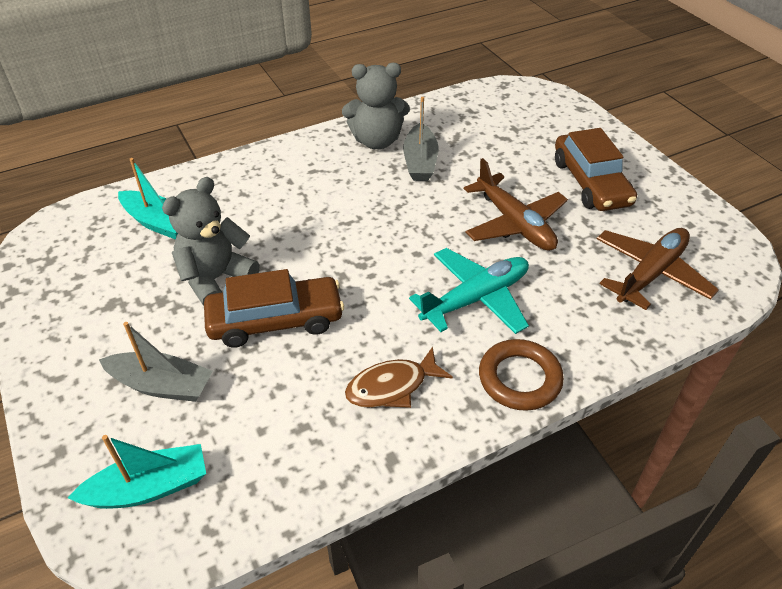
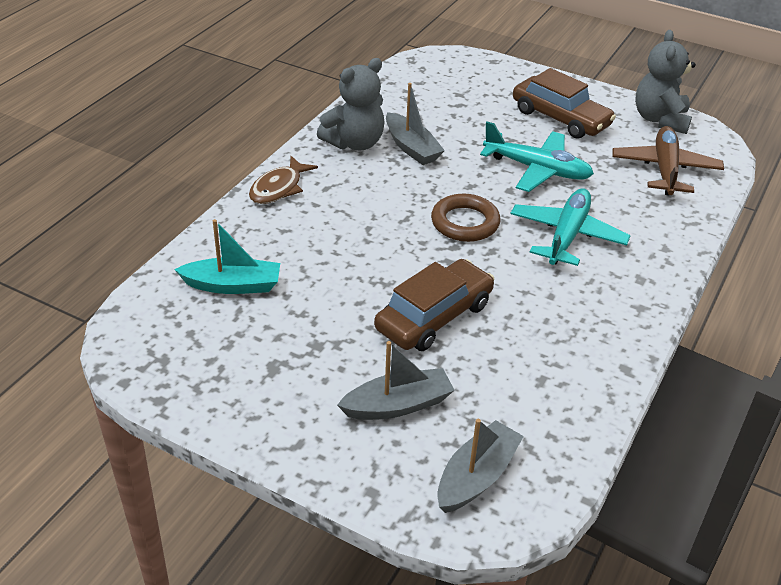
camera: 35 degrees left, 5 degrees down
(148, 488) = (476, 477): turquoise boat -> grey boat
(216, 279) = (345, 307): grey teddy bear -> grey teddy bear (660, 120)
(392, 386) = (574, 322): brown fish -> brown fish (279, 188)
(514, 224) = (537, 169): brown plane -> turquoise plane
(519, 378) = (653, 277): brown ring -> brown ring (465, 222)

